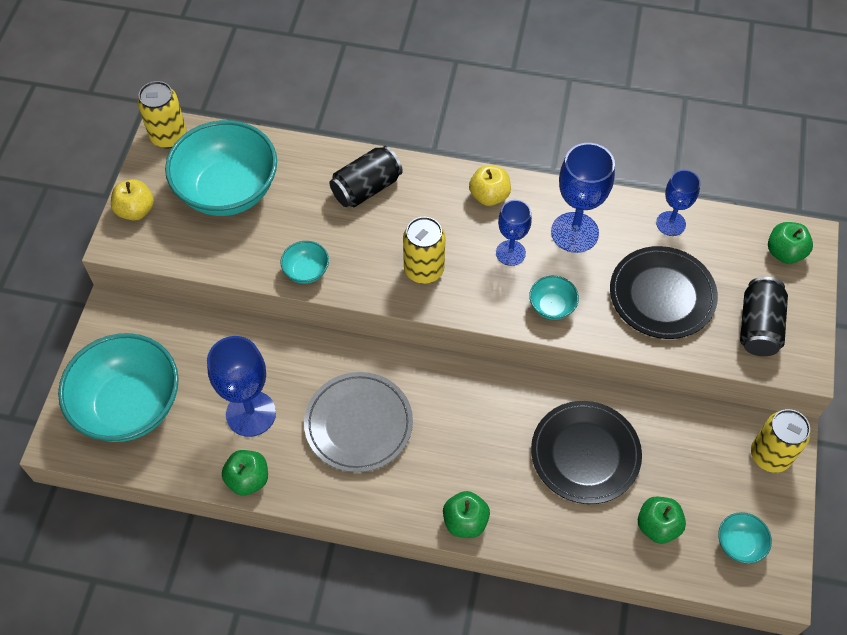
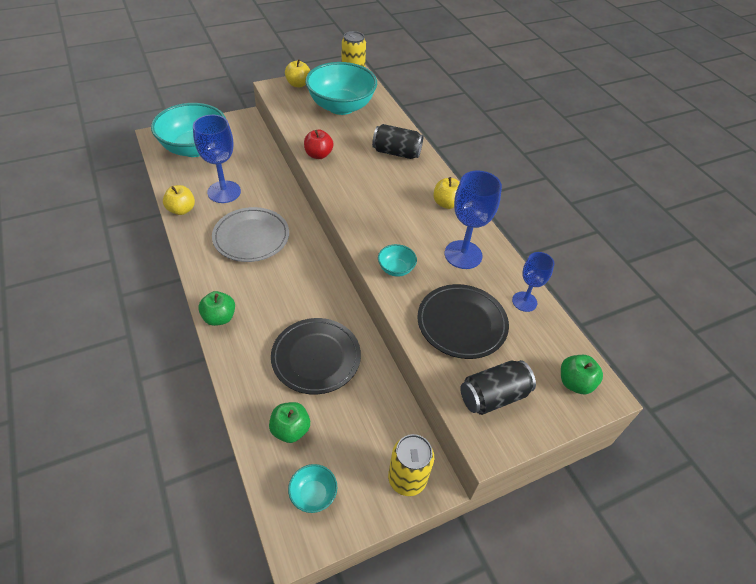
camera: 50 degrees right, 10 degrees down
(248, 479) = (181, 210): green apple -> yellow apple
(306, 271) = (318, 155): turquoise bowl -> red apple
(424, 270) = (365, 199): yellow can -> none
(510, 253) = (416, 231): blue goblet -> none

